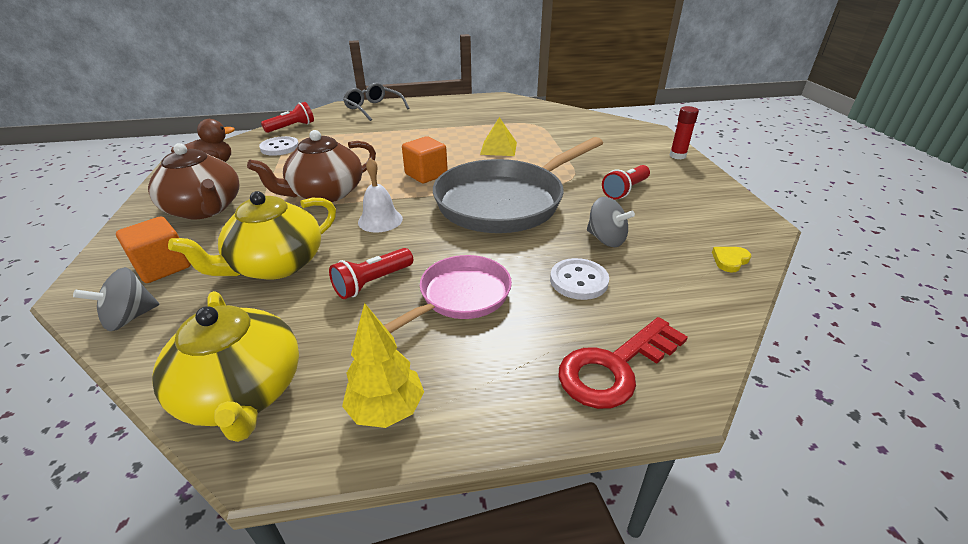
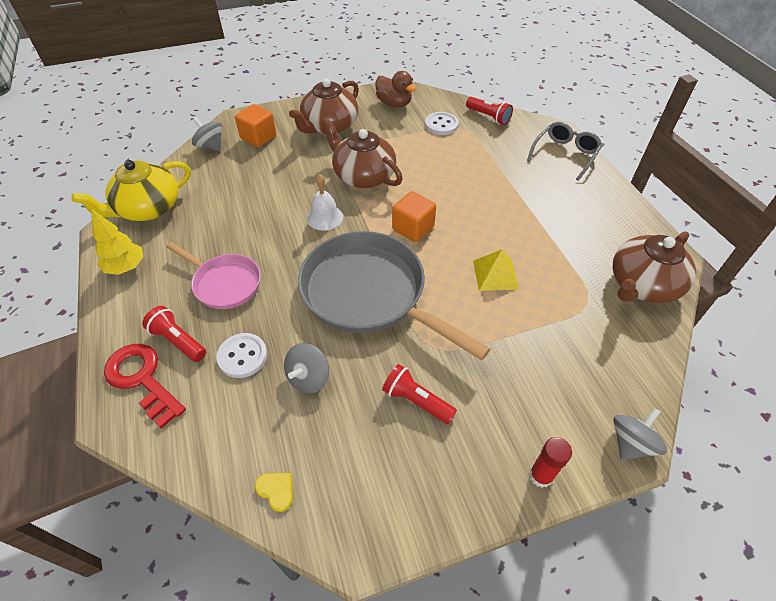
camera: 80 degrees right, 15 degrees up
(276, 265) = (261, 182): yellow teapot -> none
(372, 282) = (241, 233): red flashlight -> red flashlight (178, 341)
(523, 108) = (642, 285): none -> brown teapot
(647, 129) = (631, 443): none -> grey spinning top

